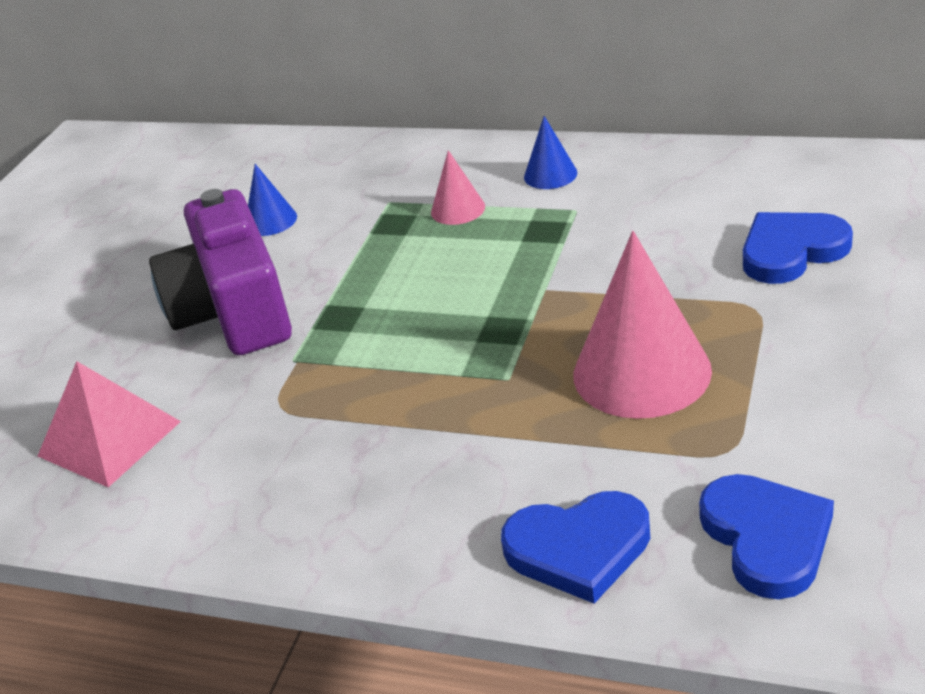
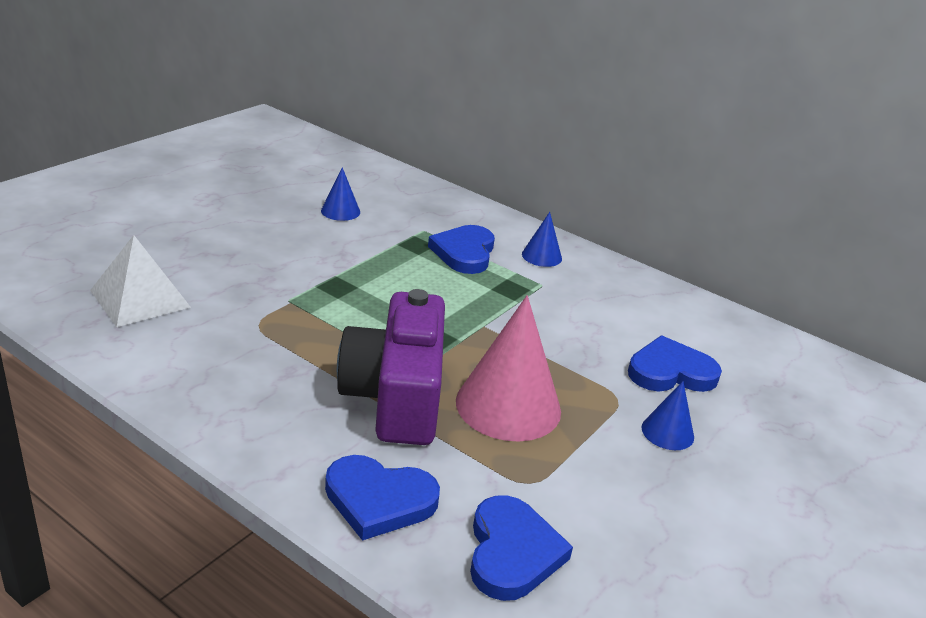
camera: 10 degrees right, 5 degrees down
(109, 438) = (140, 298): pink pyramid -> white pyramid
(234, 310) = (275, 255): purple camera -> purple camera (396, 396)
(458, 209) = (464, 253): pink cone -> blue heart
(836, 323) = (667, 432): none -> blue cone

